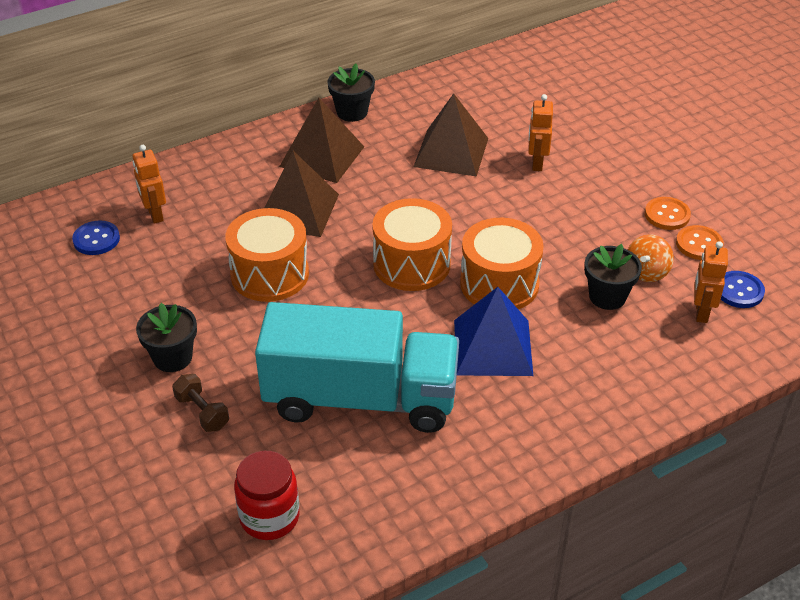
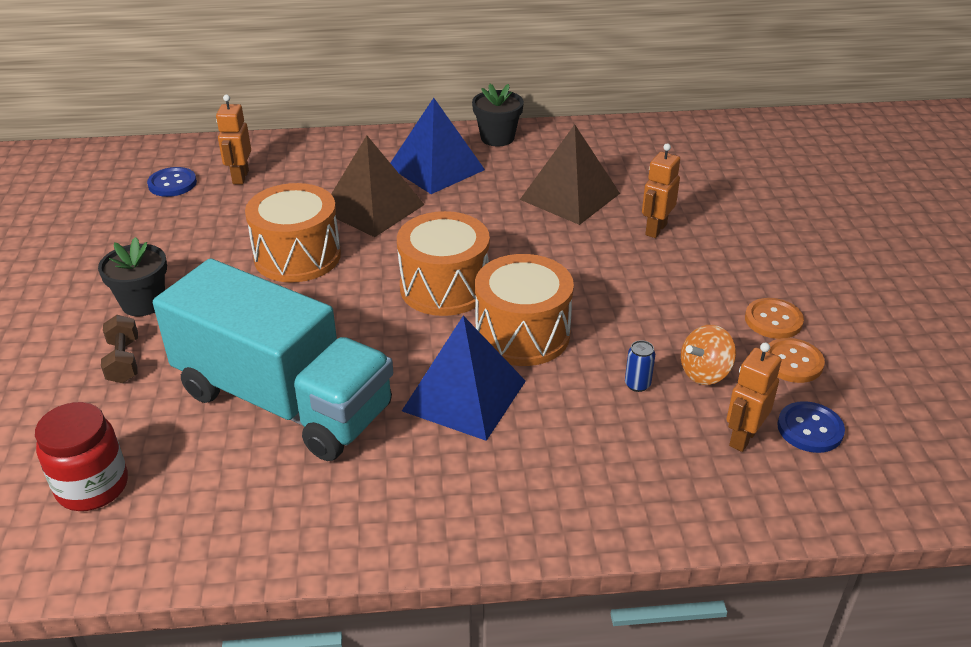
camera: 25 degrees right, 5 degrees down
(322, 156) = (436, 168): brown pyramid -> blue pyramid
(607, 296) = (637, 384): black flower pot -> blue can

